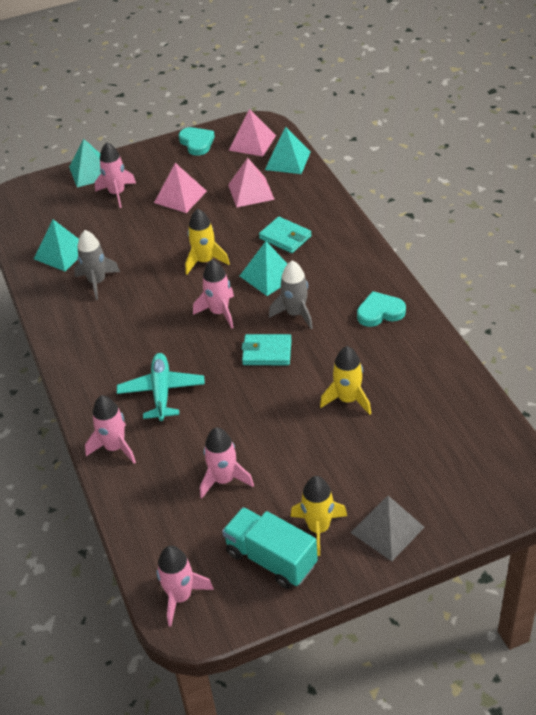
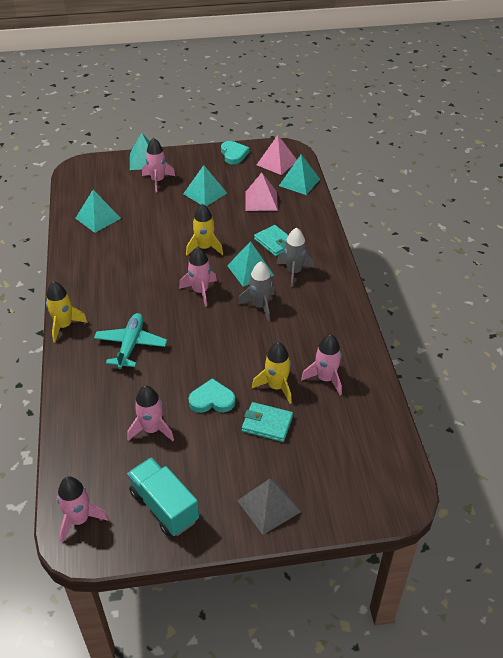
camera: 10 degrees right, 0 degrees up
(97, 282) = (115, 246): grey rocket -> grey rocket (294, 272)
(115, 447) = (77, 382): pink rocket -> pink rocket (325, 379)
(180, 196) = (205, 193): pink pyramid -> turquoise pyramid
(267, 352) = (225, 332): turquoise wallet -> turquoise wallet (267, 424)
(318, 528) = (212, 490): yellow rocket -> yellow rocket (64, 326)
(380, 312) = (329, 320): turquoise heart -> turquoise heart (212, 400)

